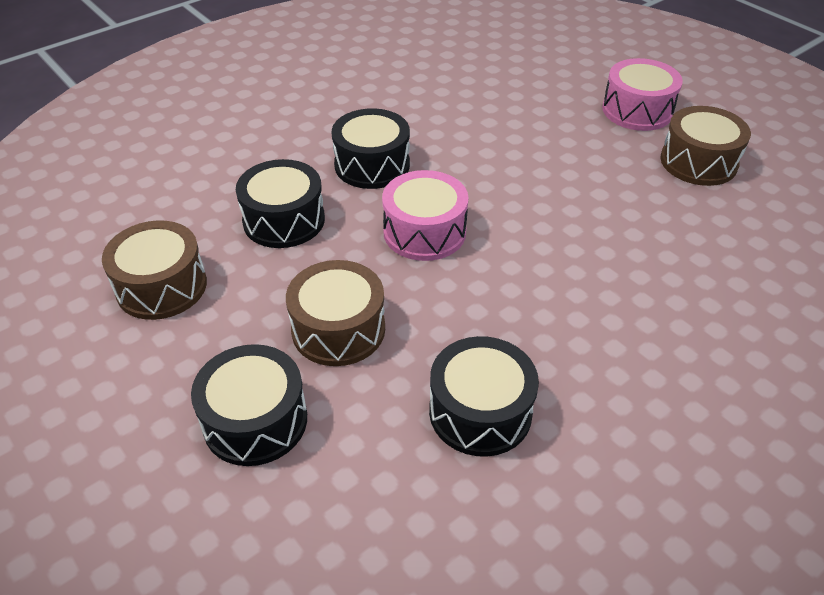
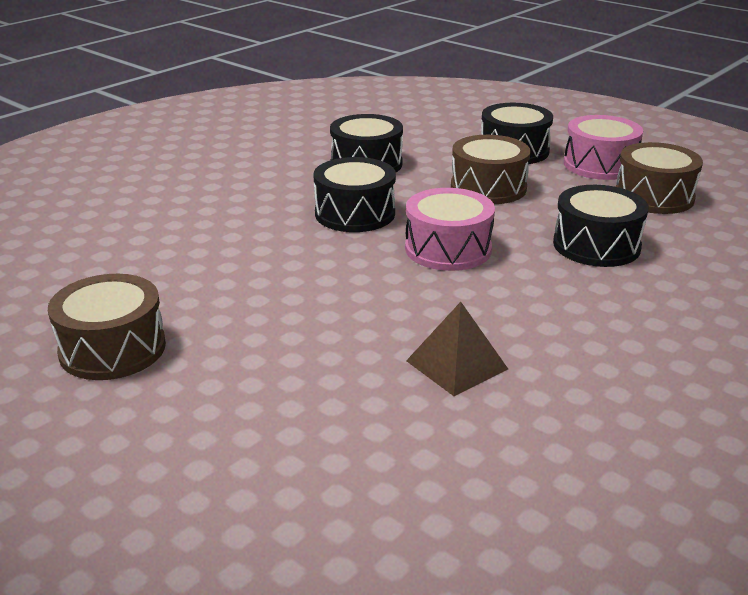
camera: 170 degrees right, 15 degrees down
(372, 165) = (543, 303): black drum -> black drum (355, 213)
(456, 126) = (456, 365): none -> brown pyramid
(637, 110) = (170, 423): pink drum -> pink drum (600, 165)

